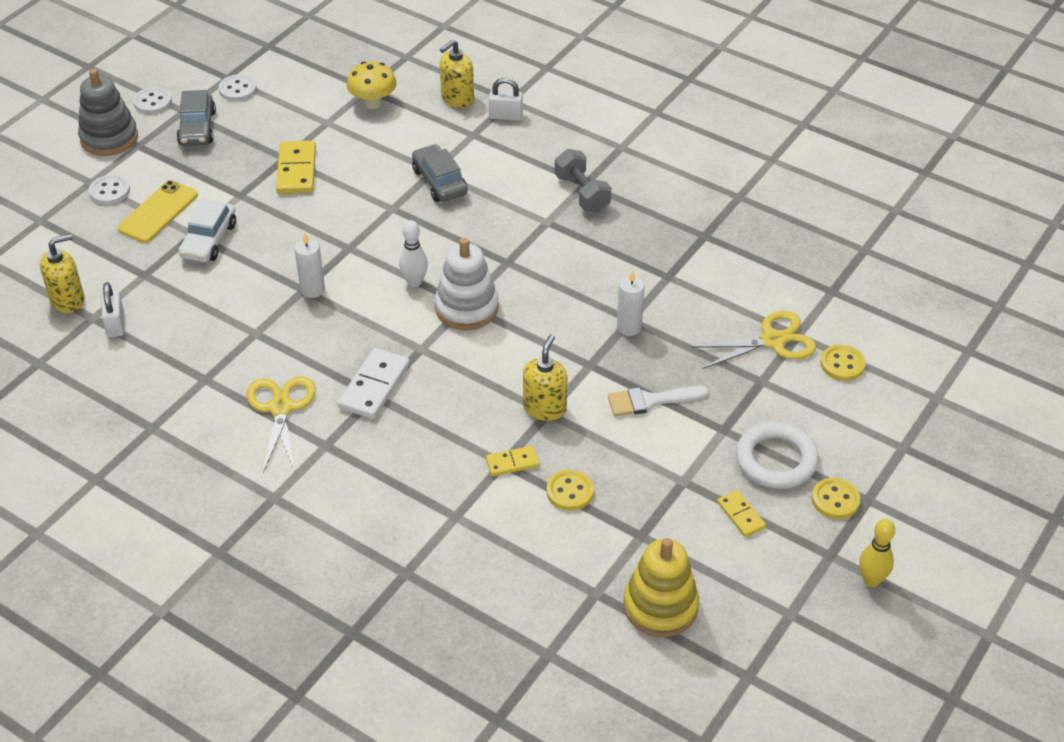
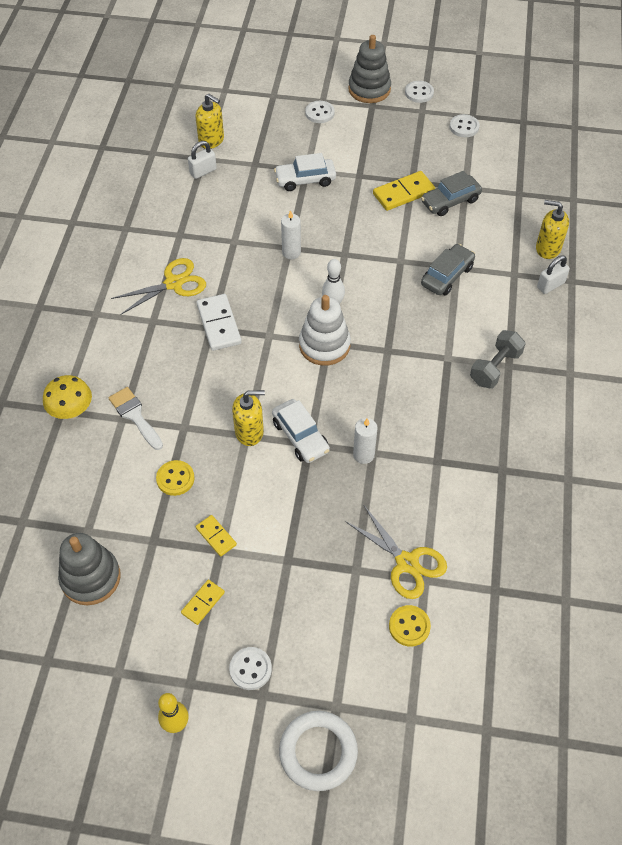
camera: 65 degrees right, 10 degrees up
(158, 212) = (315, 144): yellow phone -> none
(197, 128) = (409, 125): grey car -> grey car (450, 201)
(373, 103) = (505, 203): yellow mushroom -> yellow mushroom (72, 411)
(374, 386) = (219, 324): white domino -> white domino turned 75 degrees clockwise
(506, 116) = (550, 285): white padlock -> white padlock turned 75 degrees clockwise
(512, 462) = (186, 432): yellow domino -> yellow domino (216, 536)
(576, 368) = (300, 436): none -> white car
(650, 401) = (292, 498): white brush -> white brush (135, 416)
(660, 606) = (90, 578): yellow stacking toy -> grey stacking toy
(776, 460) = (273, 609): white ring -> white ring (318, 752)
(835, 500) = (250, 669): yellow button -> white button

